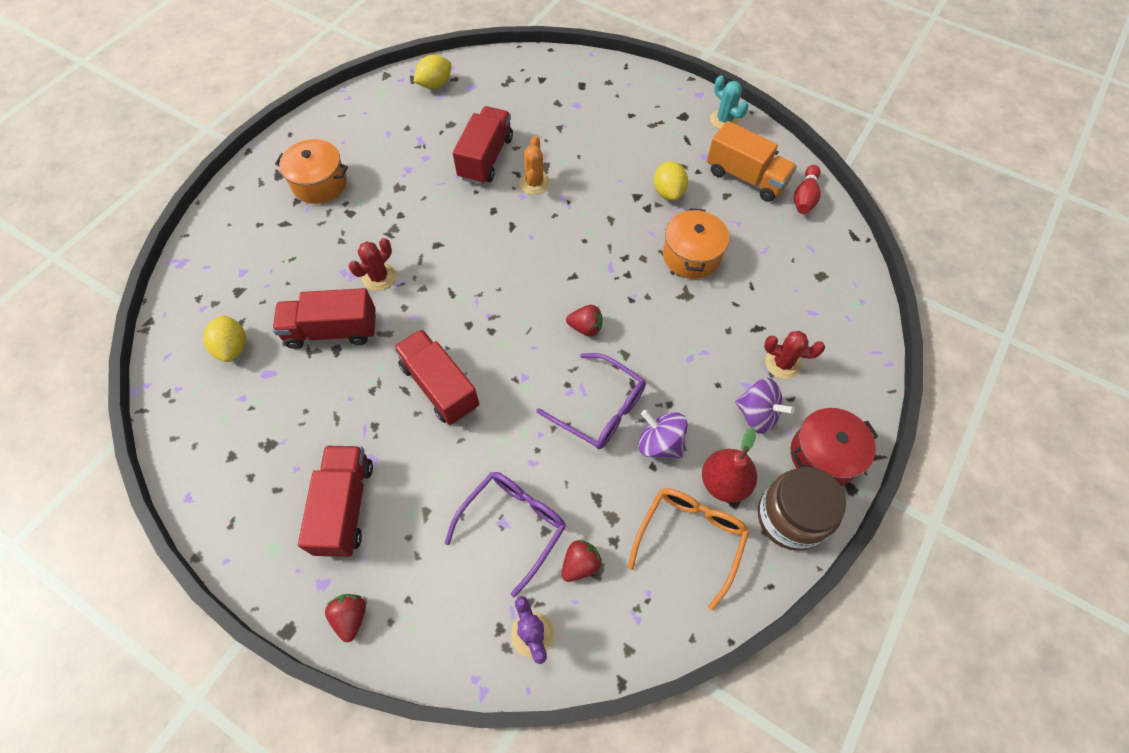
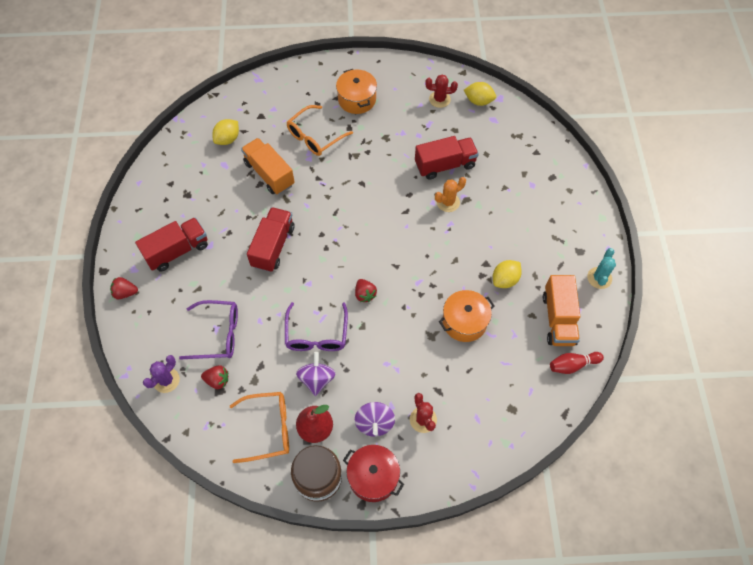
camera: 55 degrees right, 0 degrees up
(327, 253) = (315, 137): none -> orange glasses
(332, 330) = (269, 174): red truck -> orange truck
(351, 617) = (125, 293): red strawberry -> red strawberry turned 135 degrees counterclockwise
(379, 277) = (318, 171): red cactus -> red cactus (439, 99)

